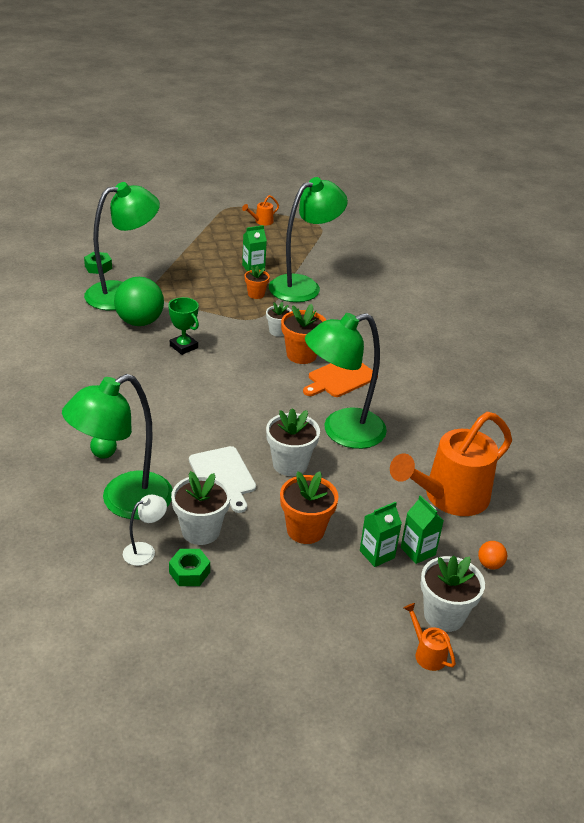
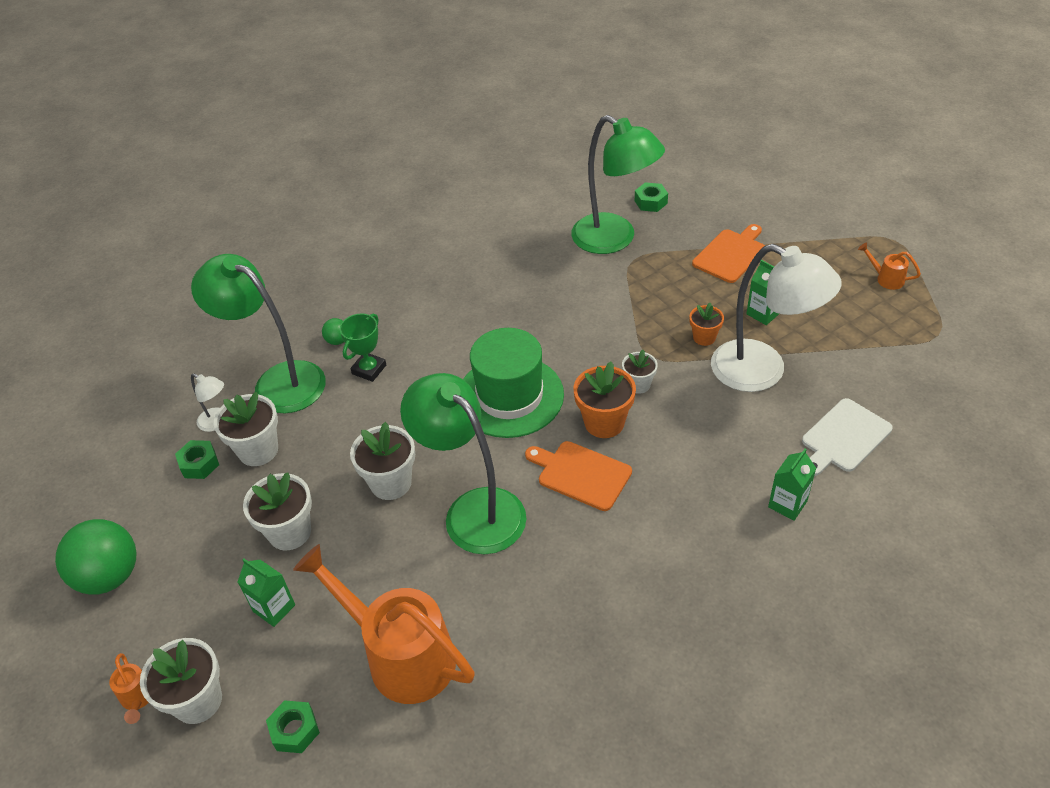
camera: 75 degrees right, 10 degrees up
(139, 322) = (571, 272): green ball -> green ball (110, 576)
(183, 346) = (550, 322): green trophy -> green trophy (369, 369)
(187, 259) = (730, 254): none -> orange cutting board
(223, 476) = (346, 436): white cutting board -> white cutting board (844, 437)
(245, 386) = (510, 396): none -> green hat
(303, 286) = (762, 371): green lamp -> white lamp
(305, 530) = (289, 532): orange flower pot -> white flower pot
(418, 551) = (292, 647): green carton -> green carton (787, 504)
(427, 653) = (138, 698): orange watering can -> orange watering can turned 120 degrees clockwise
(490, 564) = (295, 730): orange ball -> green nut

